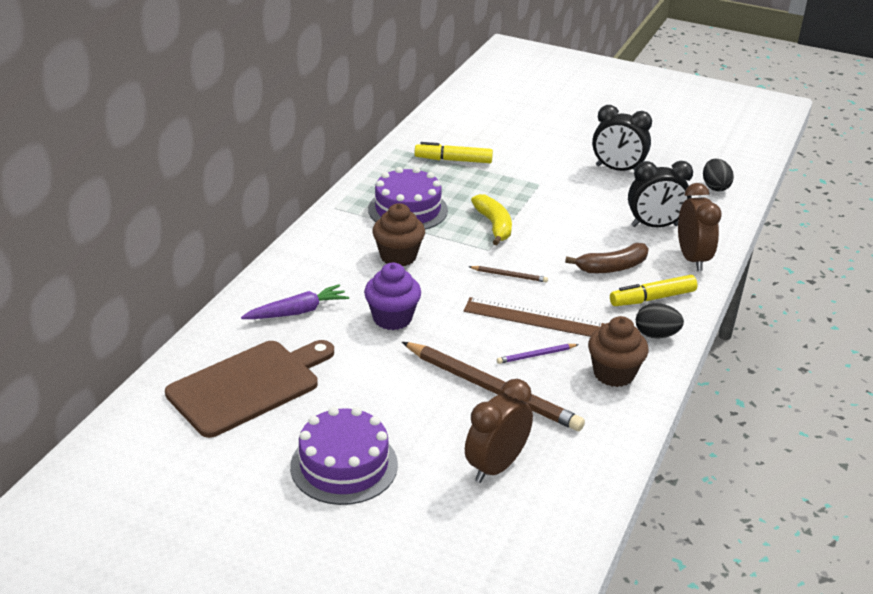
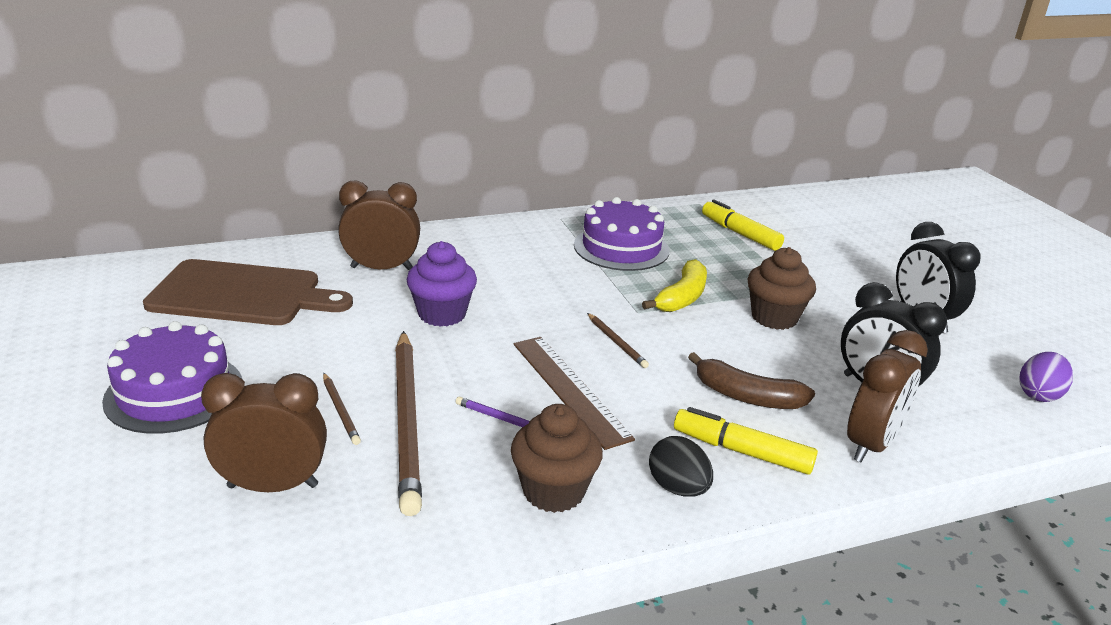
camera: 45 degrees right, 5 degrees down
(297, 312) = (381, 268): purple carrot -> brown clock
(398, 256) = (542, 275): brown cupcake -> brown cupcake (774, 317)
(451, 408) = (340, 410): none -> brown pencil
(715, 187) = (1039, 394): black egg -> purple egg

